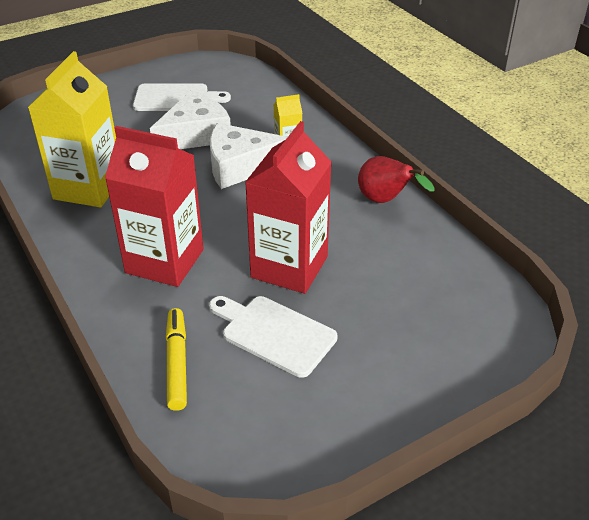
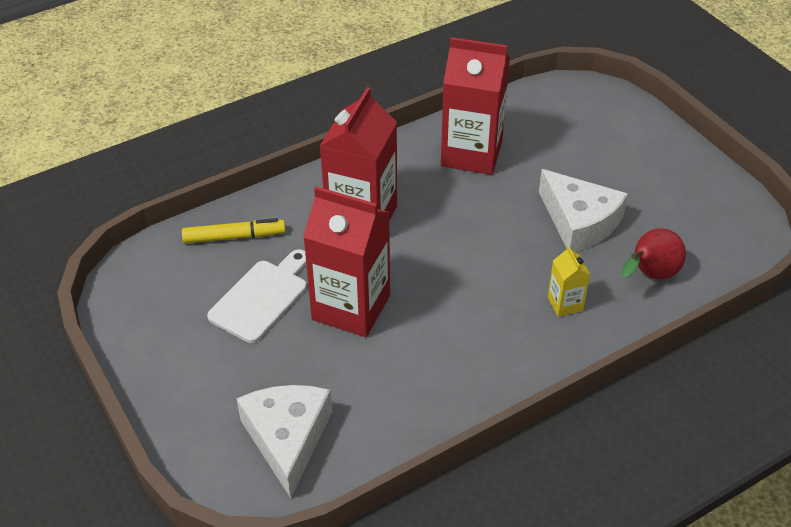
camera: 90 degrees right, 5 degrees up
(88, 188) = (471, 153): yellow carton -> red carton
(175, 98) = (655, 199): white cutting board -> none
(240, 166) = (521, 263): white cheese -> white cheese (287, 438)
(385, 201) = (465, 394): red pear -> red pear (650, 275)

